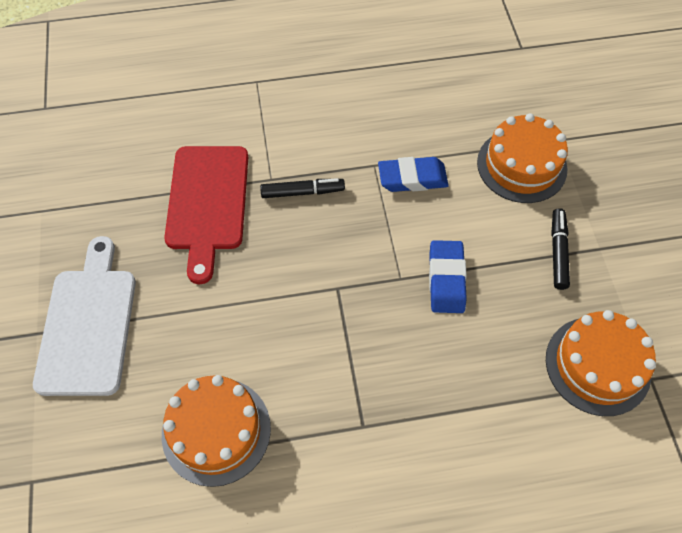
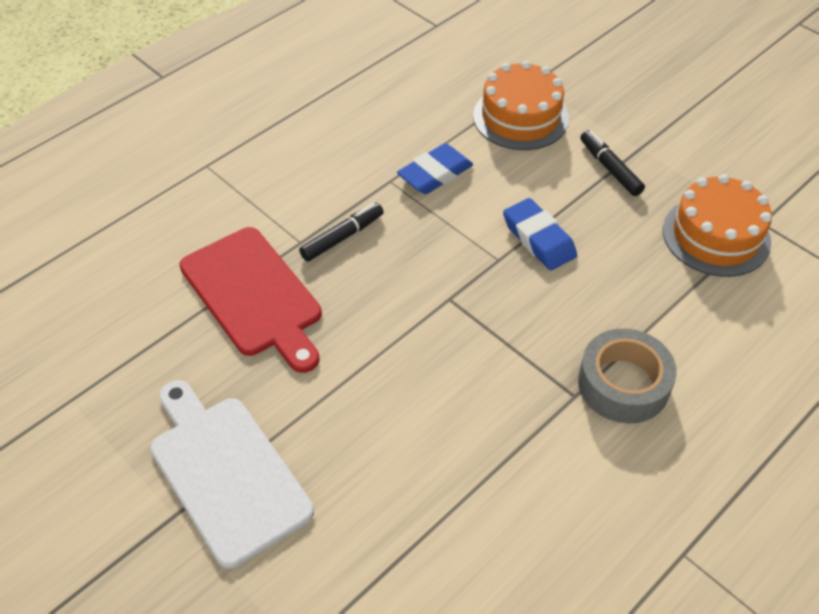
camera: 35 degrees left, 10 degrees down
(216, 431) = (446, 483): orange cake -> none
(408, 442) = (623, 384): none -> grey tape

